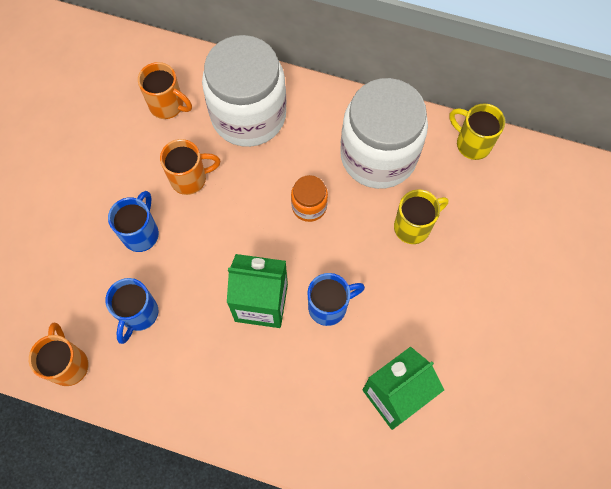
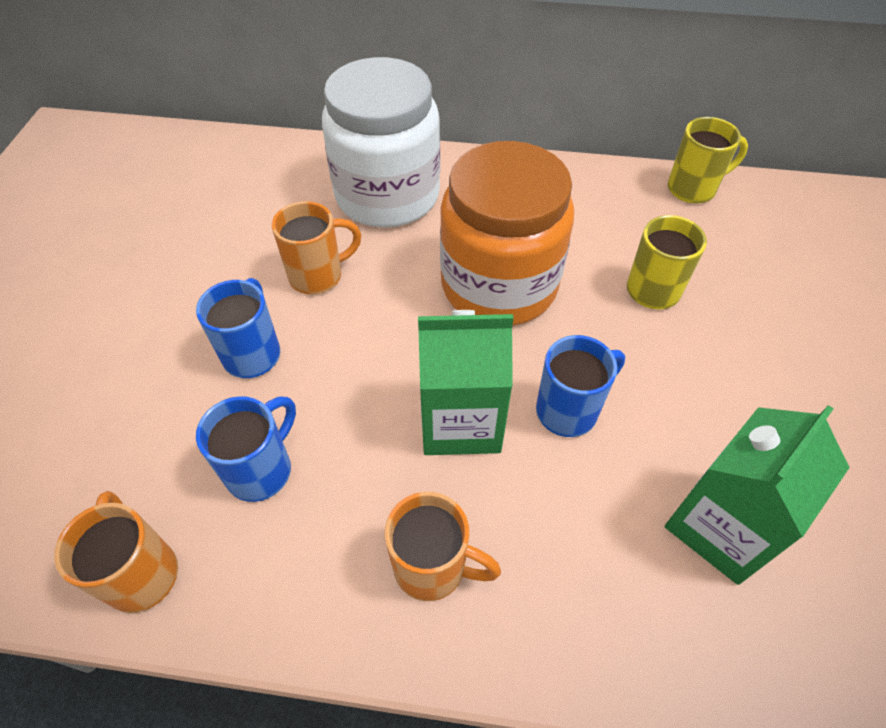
camera: 10 degrees left, 15 degrees down
(139, 314) = (261, 470): blue mug -> blue mug turned 150 degrees counterclockwise
(168, 106) = (273, 198): orange mug -> orange mug (432, 567)
(309, 206) = (499, 285): orange jar -> orange jar, size x2.24
(378, 156) = (576, 216): white jar -> none
(472, 144) = (693, 189): yellow mug -> yellow mug turned 135 degrees clockwise

